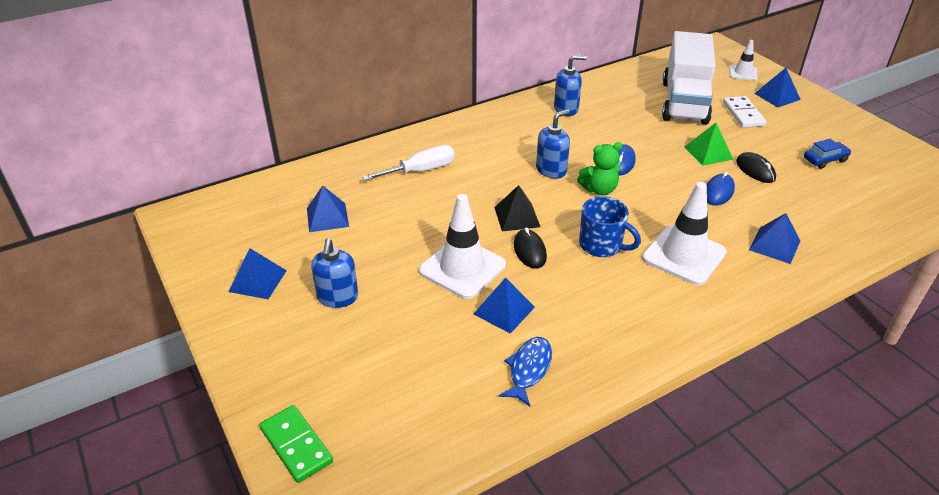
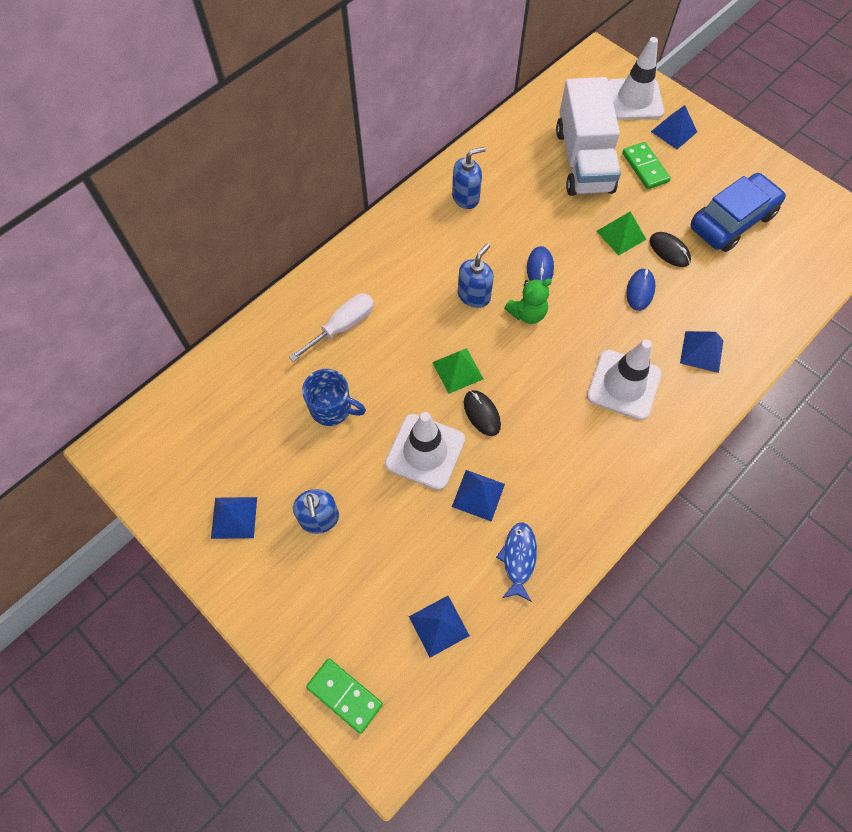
camera: 15 degrees left, 25 degrees up
(327, 217) = (270, 415): blue pyramid -> blue pyramid (439, 626)
(517, 217) = (457, 370): black pyramid -> green pyramid
(601, 245) = (547, 390): blue mug -> blue mug (332, 408)
(743, 73) = (634, 99): white traffic cone -> white traffic cone, size x1.83
(743, 114) = (645, 167): white domino -> green domino
(825, 160) = (731, 221): blue car -> blue car, size x2.13

